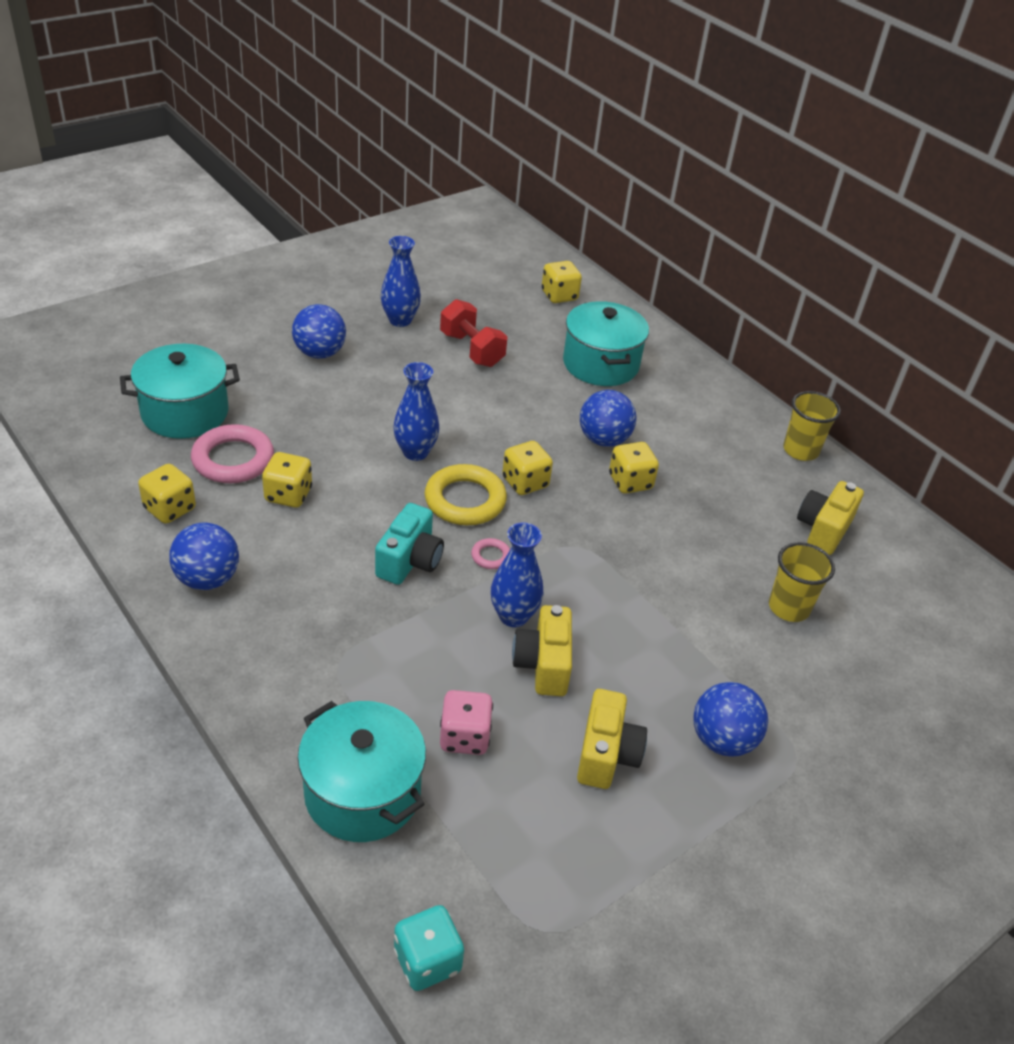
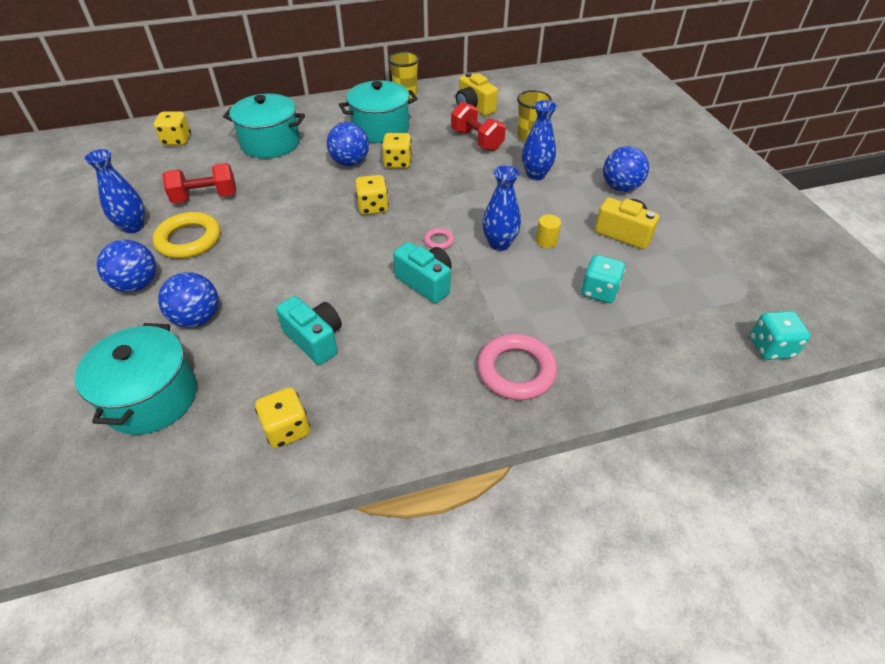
camera: 65 degrees left, 5 degrees up
(207, 579) = (393, 412): blue ball -> blue ball (197, 318)
(233, 459) = (246, 370): pink ring -> pink ring (516, 370)
(288, 495) = (315, 339): yellow dice -> turquoise camera
(362, 793) = (638, 353): turquoise pot -> turquoise pot (380, 129)
(415, 452) = (307, 254): blue vase -> blue vase (535, 175)
(464, 737) = (599, 291): pink dice -> turquoise dice
(465, 500) = (376, 240): yellow ring -> yellow ring (189, 240)
(543, 665) = (546, 241): yellow camera -> yellow cylinder
(737, 549) = (477, 140): none -> red dumbbell

